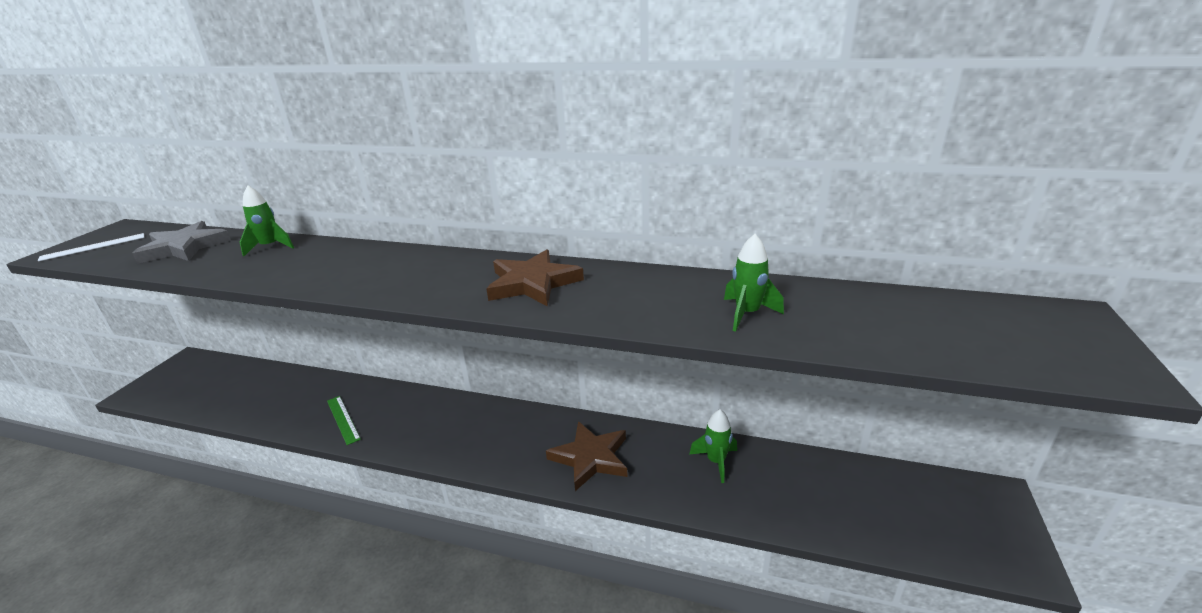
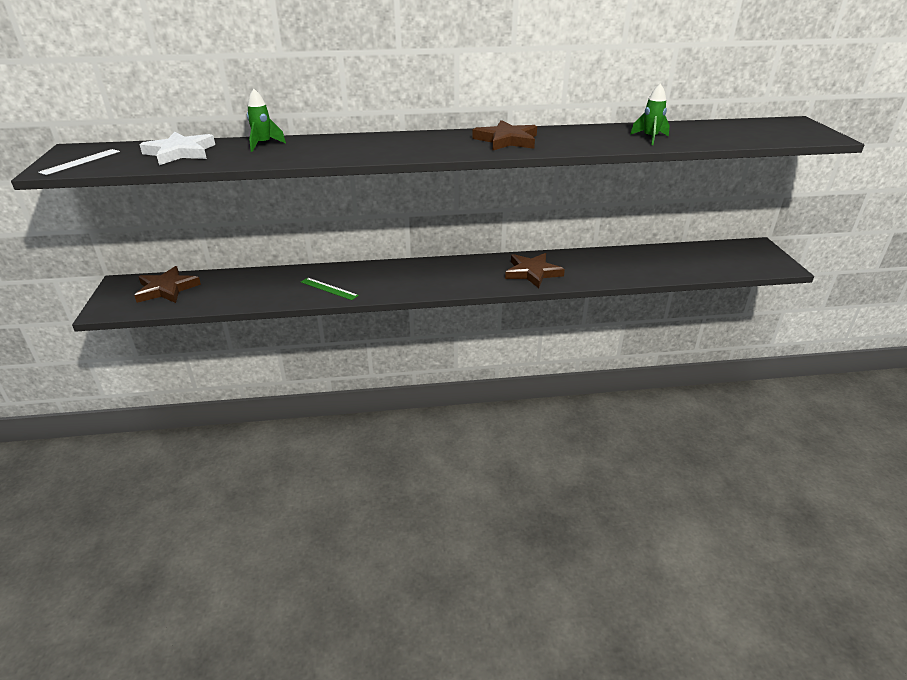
camera: 25 degrees left, 5 degrees up
(184, 247) = (180, 152): grey star -> white star
(210, 378) = (166, 289): none -> brown star
(716, 461) = (608, 260): green rocket -> none

